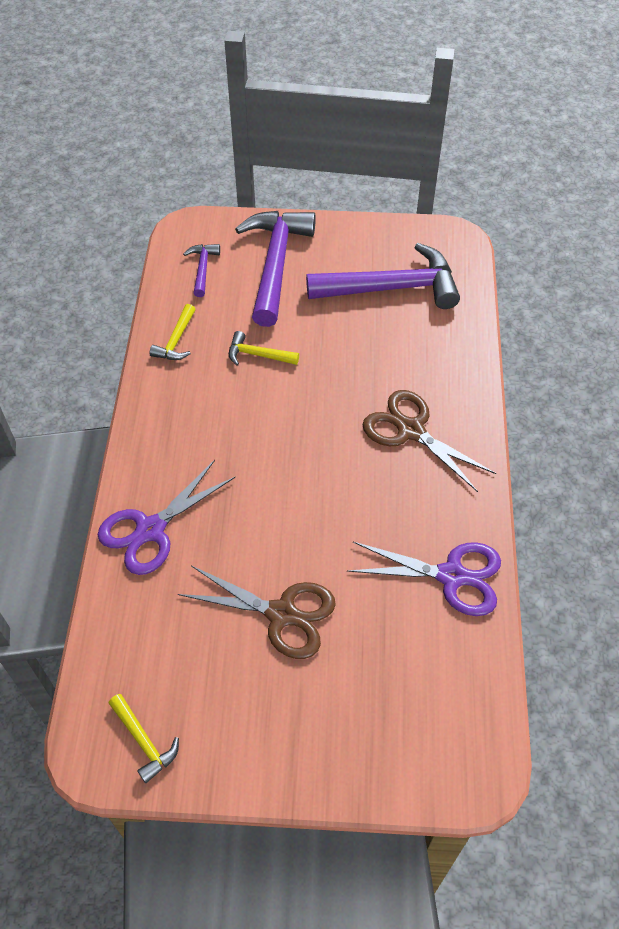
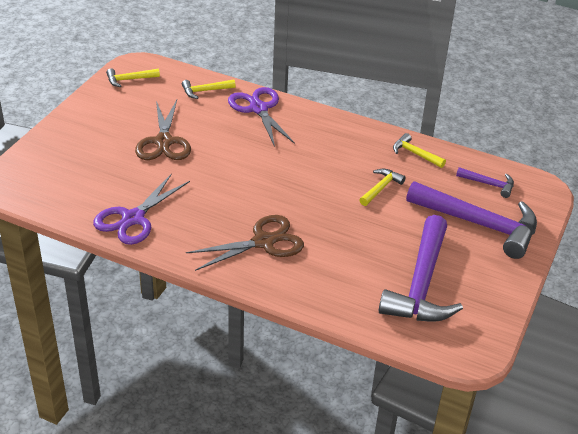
camera: 110 degrees right, 15 degrees down
(133, 616) = (205, 91): none -> yellow hammer
(282, 614) = (164, 142): brown scissors -> brown scissors turned 45 degrees counterclockwise

